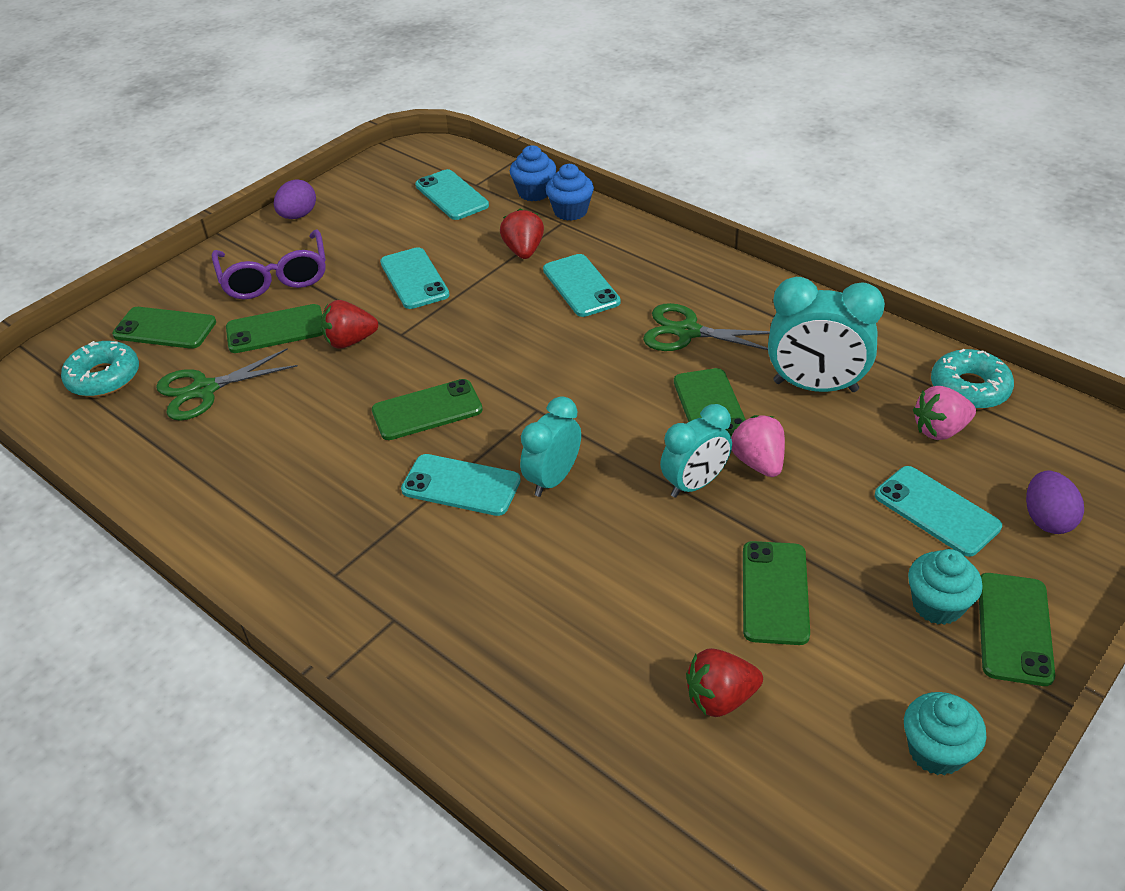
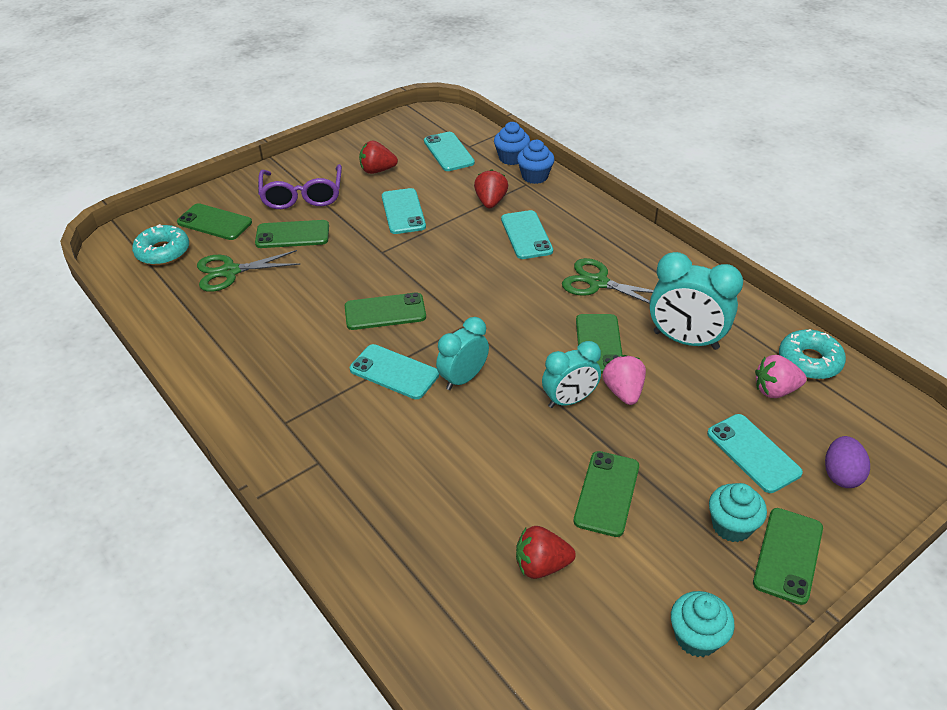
camera: 10 degrees right, 0 degrees up
(298, 216) = (331, 152): purple egg -> none
(350, 341) = (343, 251): red strawberry -> red strawberry (377, 170)

